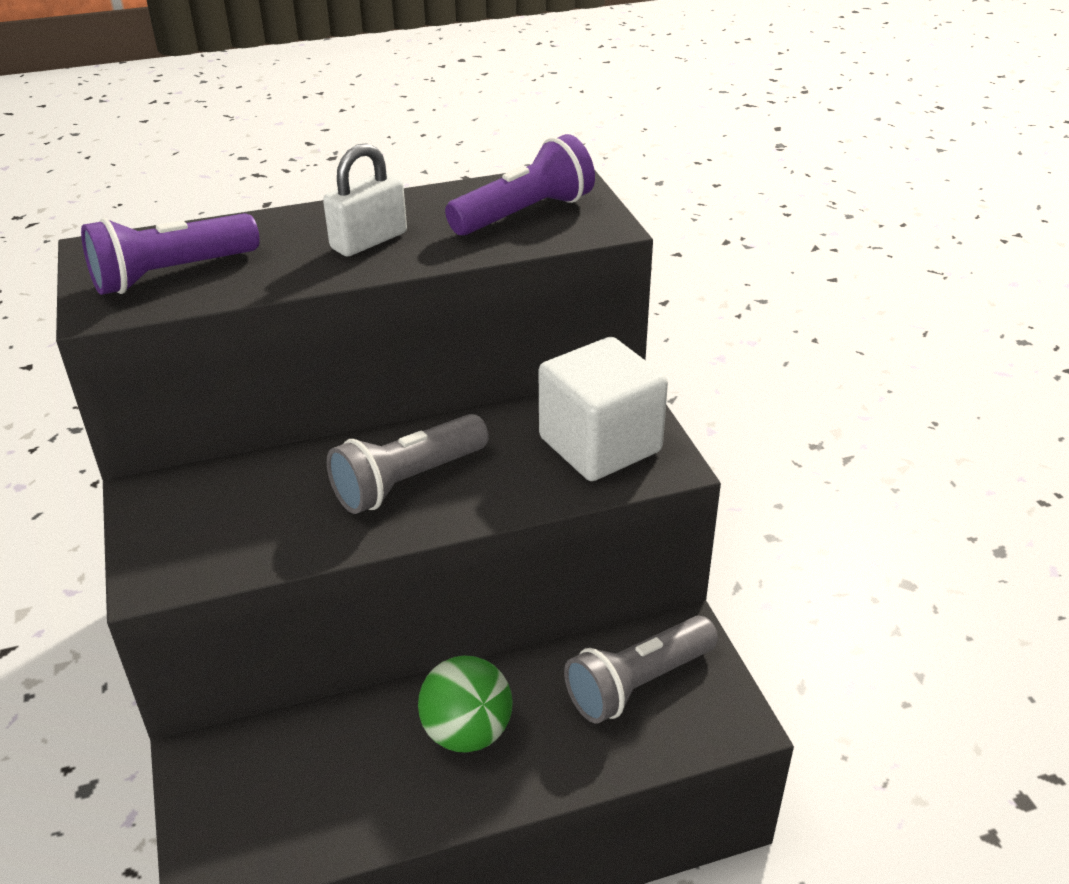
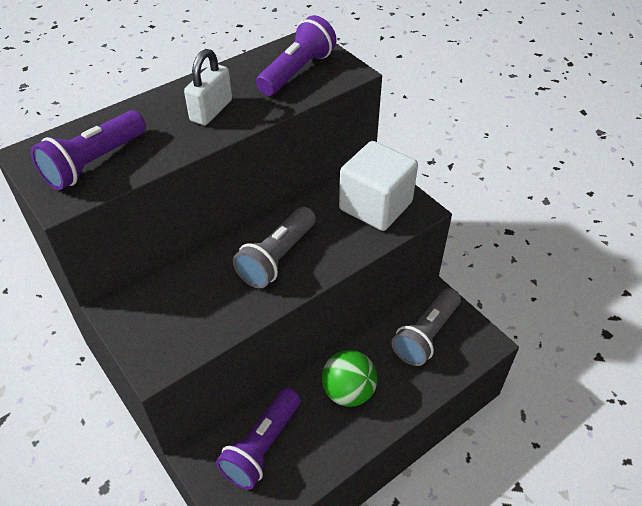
camera: 20 degrees left, 10 degrees up
(293, 772) = (262, 446): none -> purple flashlight

